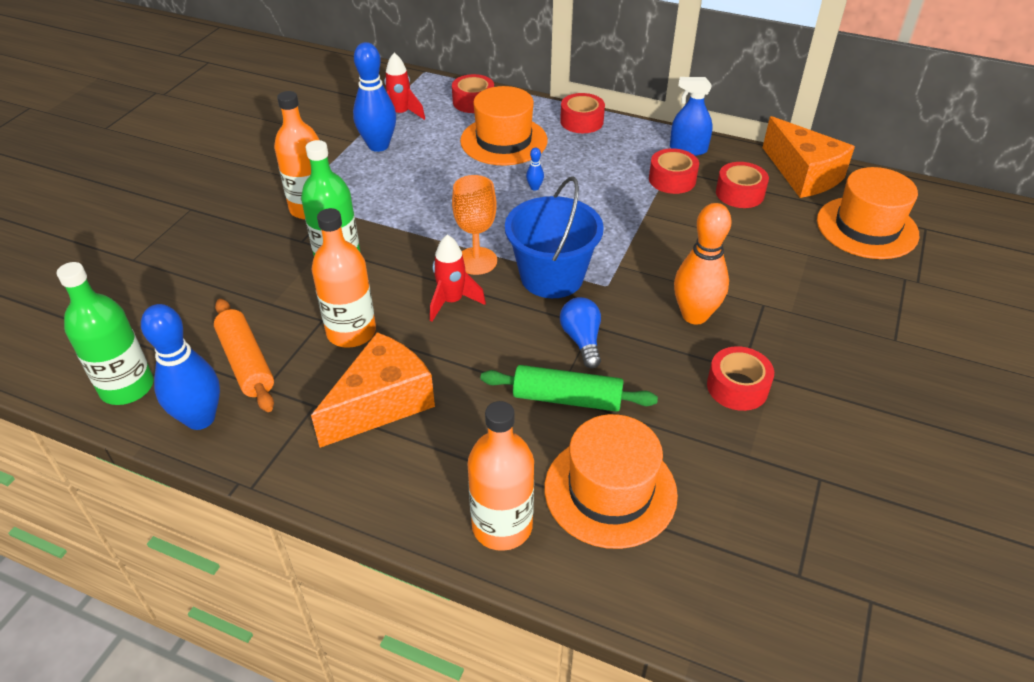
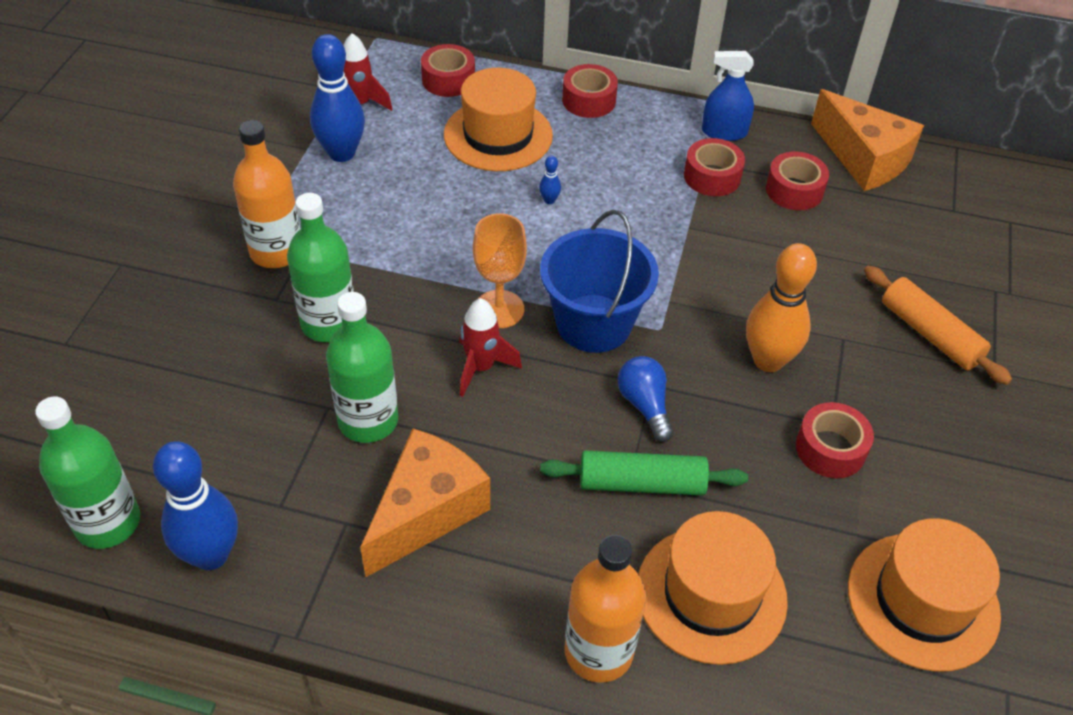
camera: 10 degrees left, 5 degrees up
(246, 362) = (249, 474): orange rolling pin -> orange rolling pin (929, 334)
(351, 332) = (368, 420): orange bottle -> green bottle
(867, 227) = (945, 226): orange hat -> orange hat (923, 601)

